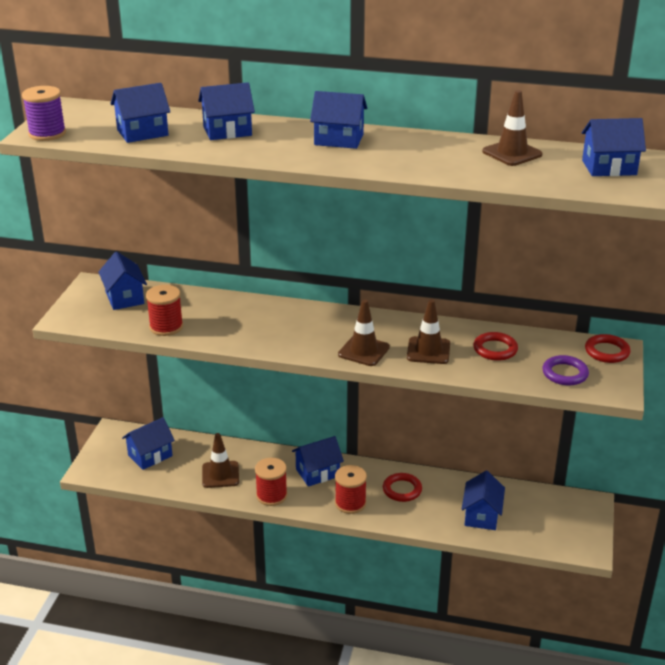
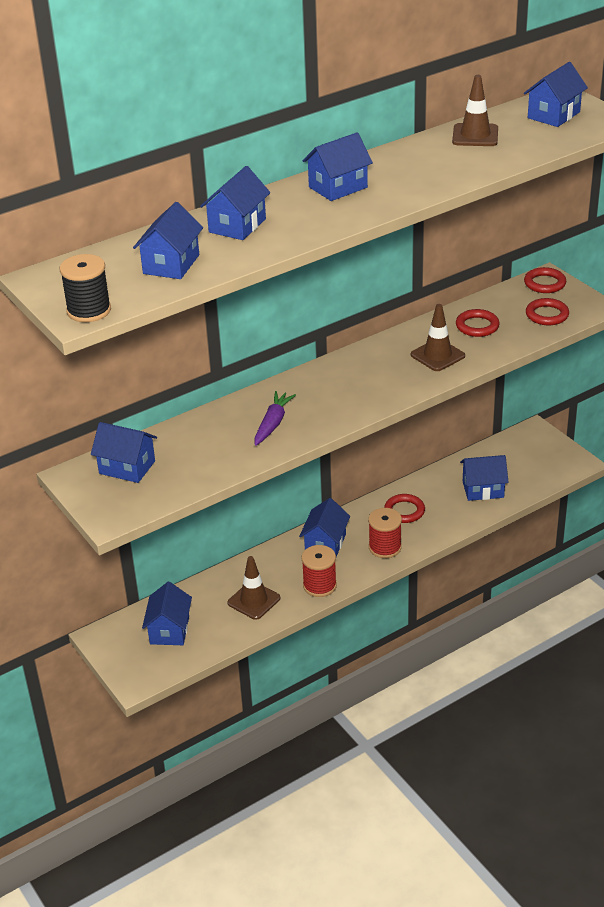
camera: 45 degrees left, 5 degrees up
(47, 134) = (89, 310): purple spool -> black spool
(166, 327) = (212, 466): red spool -> none
(244, 325) = (273, 424): none -> purple carrot
(363, 351) = (395, 384): brown traffic cone -> none
(481, 515) = (483, 489): blue house -> blue house turned 60 degrees counterclockwise
(565, 373) = (547, 315): purple ring -> red ring

